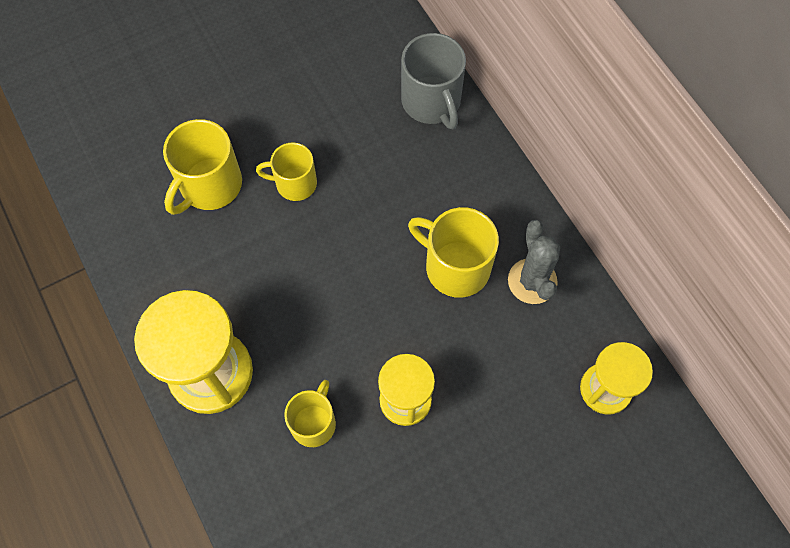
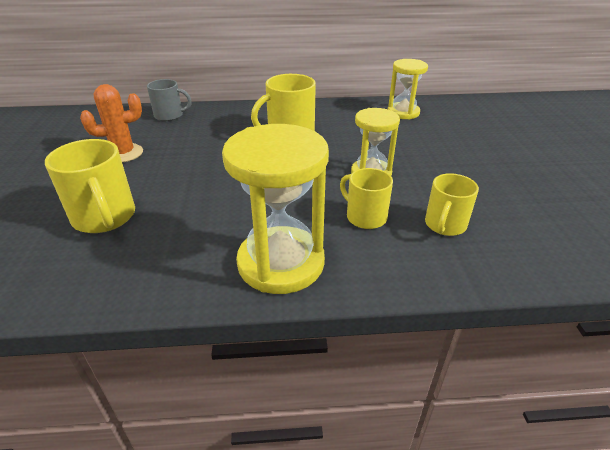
camera: 65 degrees left, 30 degrees down
(294, 183) = (158, 176): yellow mug -> yellow mug (445, 225)
(321, 119) = (123, 153): none -> orange cactus
(432, 102) = (170, 115): grey mug -> grey mug, size x0.66
(532, 281) = (321, 115): grey cactus -> none

